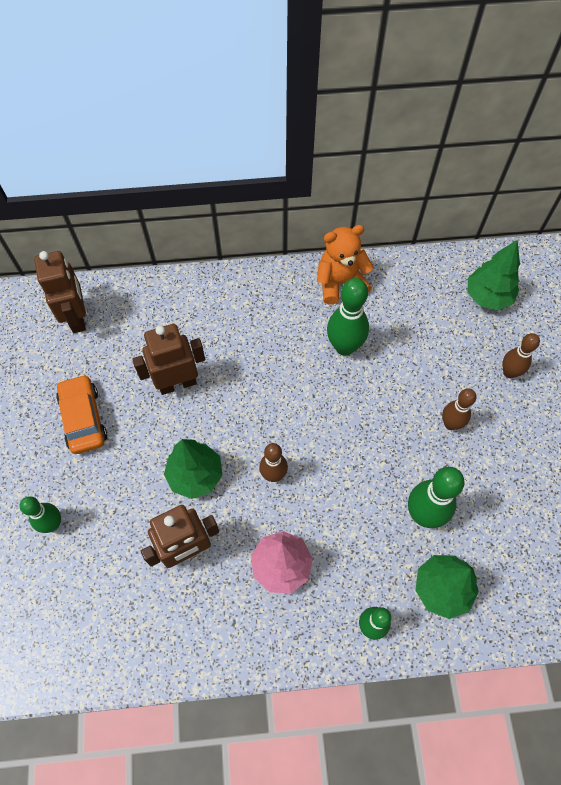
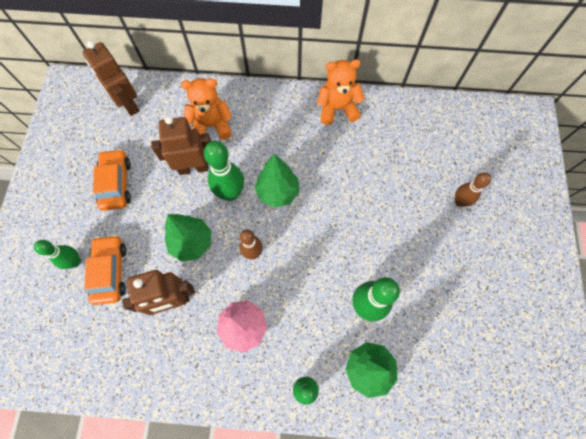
camera: 10 degrees right, 5 degrees up
(77, 317) = (128, 104): brown robot -> brown robot turned 150 degrees clockwise
(100, 528) = (110, 271): none -> orange car
(189, 327) = (211, 125): none -> orange teddy bear
(344, 346) = (330, 159): green bowling pin -> green bowling pin (230, 193)
(450, 424) = (403, 235): brown bowling pin -> none
(488, 296) = (454, 137): green tree -> green tree (277, 192)

